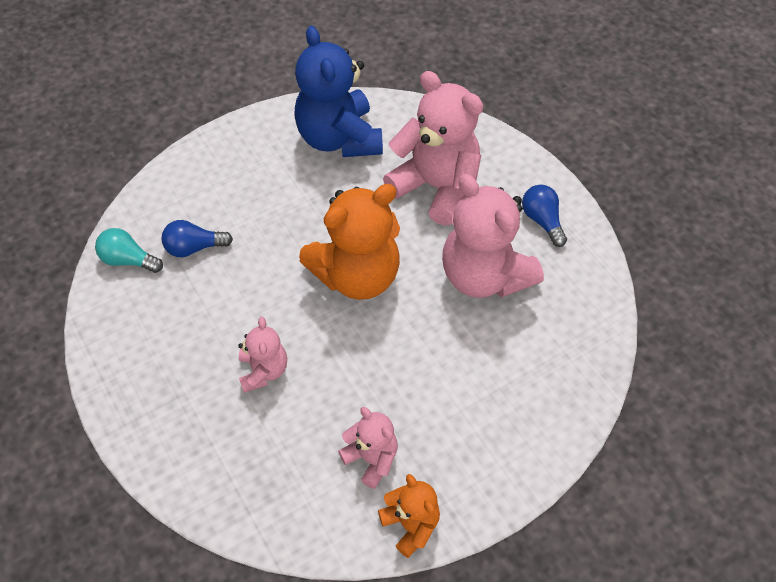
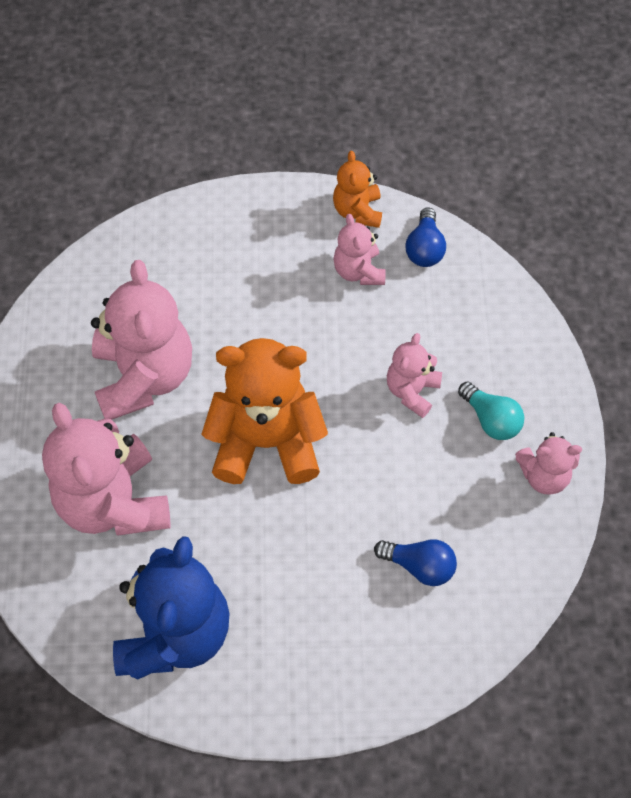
camera: 150 degrees left, 5 degrees up
(121, 356) = (544, 476): none -> pink teddy bear
(128, 260) = (498, 588): turquoise light bulb -> turquoise light bulb (491, 419)
(542, 221) = (40, 404): blue light bulb -> blue light bulb (424, 248)

